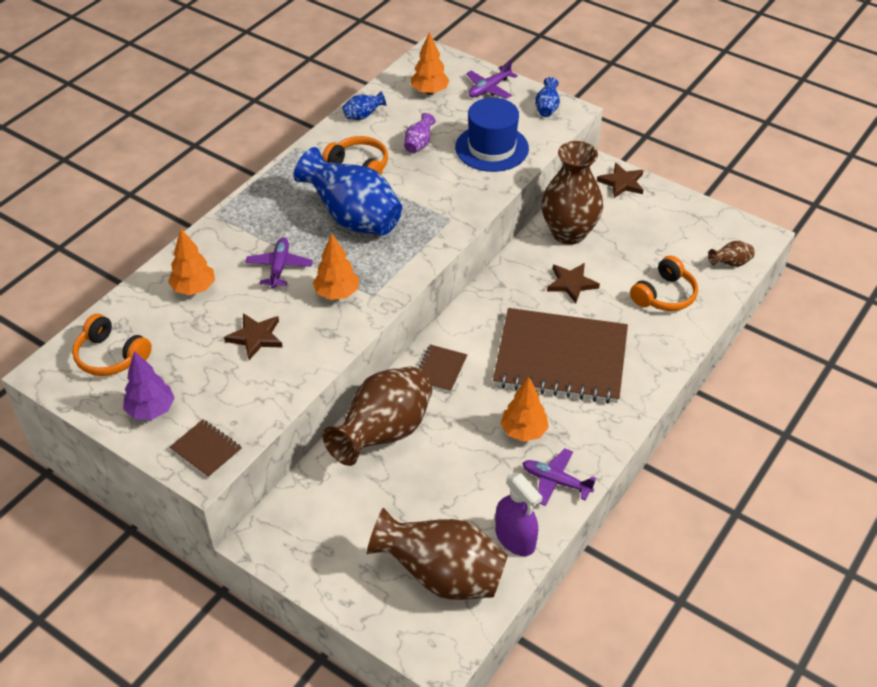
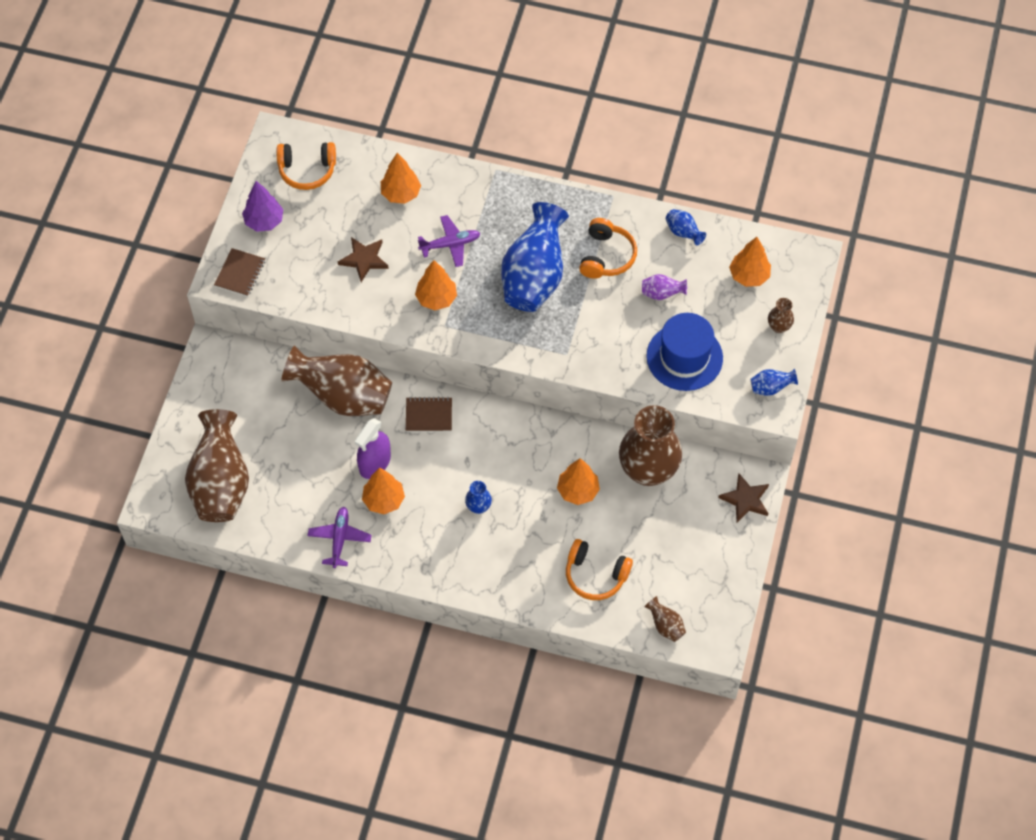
camera: 70 degrees right, 15 degrees up
(111, 356) = (307, 170): orange headphones -> orange headphones turned 105 degrees counterclockwise
(489, 89) = (779, 327): purple plane -> brown vase
(515, 538) = (273, 524): purple spray bottle -> purple spray bottle (375, 463)
(560, 358) = (478, 507): brown notebook -> blue vase
(571, 284) = (577, 491): brown star -> orange tree

